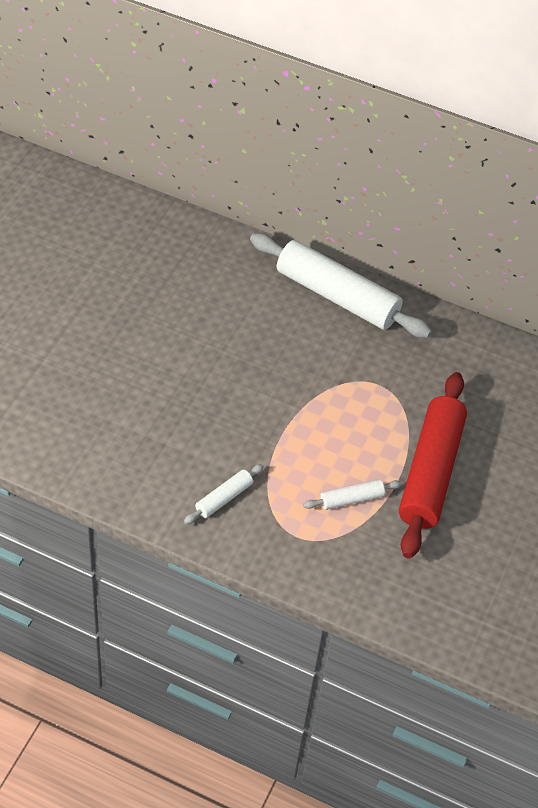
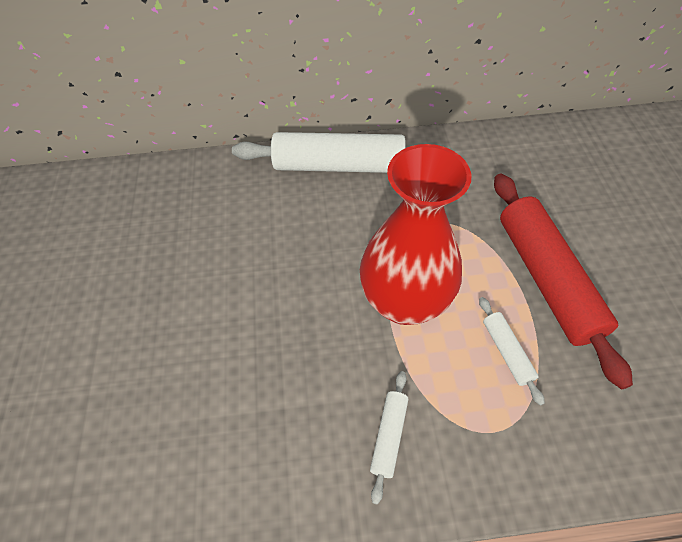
camera: 25 degrees left, 5 degrees up
(304, 426) = (404, 302): none -> red vase
(351, 499) = (507, 351): white rolling pin -> white rolling pin turned 60 degrees counterclockwise

